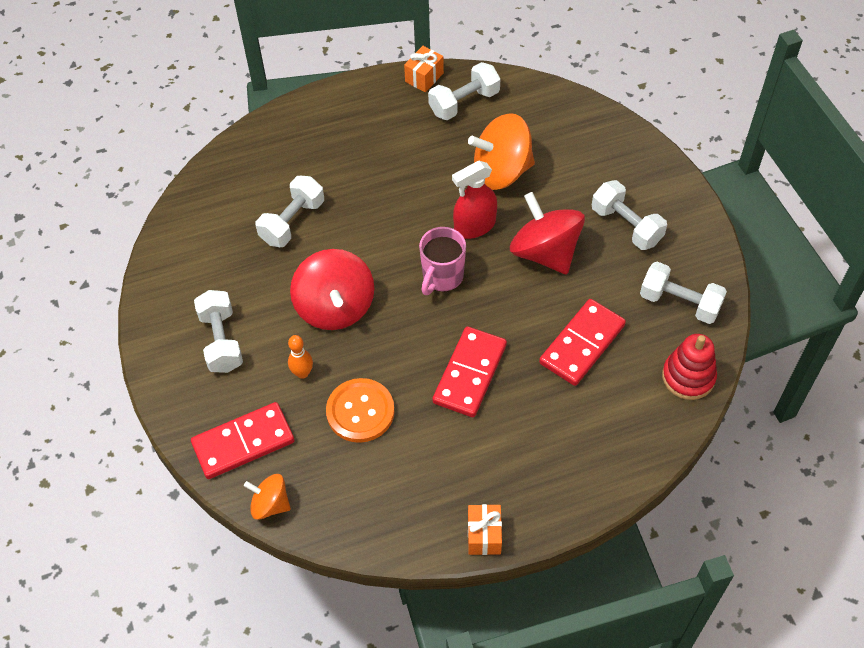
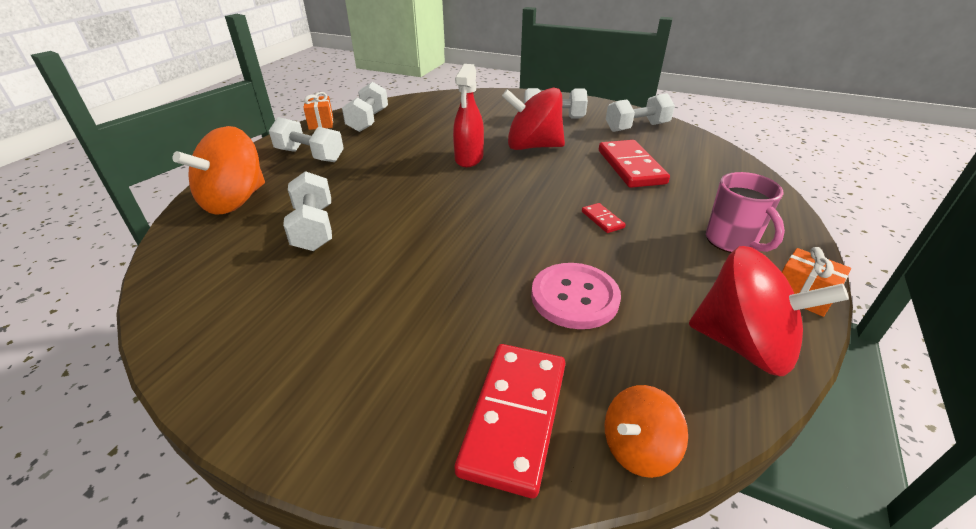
camera: 50 degrees left, 20 degrees down
(221, 341) = (354, 350): white dumbbell -> white dumbbell (310, 155)
(302, 373) = (480, 311): orange bowling pin -> none
(335, 307) = (437, 251): red spinning top -> red spinning top (743, 344)
(360, 411) = (574, 297): orange button -> pink button
(442, 277) = (491, 189): pink mug -> pink mug (732, 242)
(469, 373) = (602, 220): red domino -> red domino, size x0.46
(501, 171) = (443, 132): orange spinning top -> orange spinning top (235, 201)
(688, 377) = (702, 147): red stacking toy -> none

